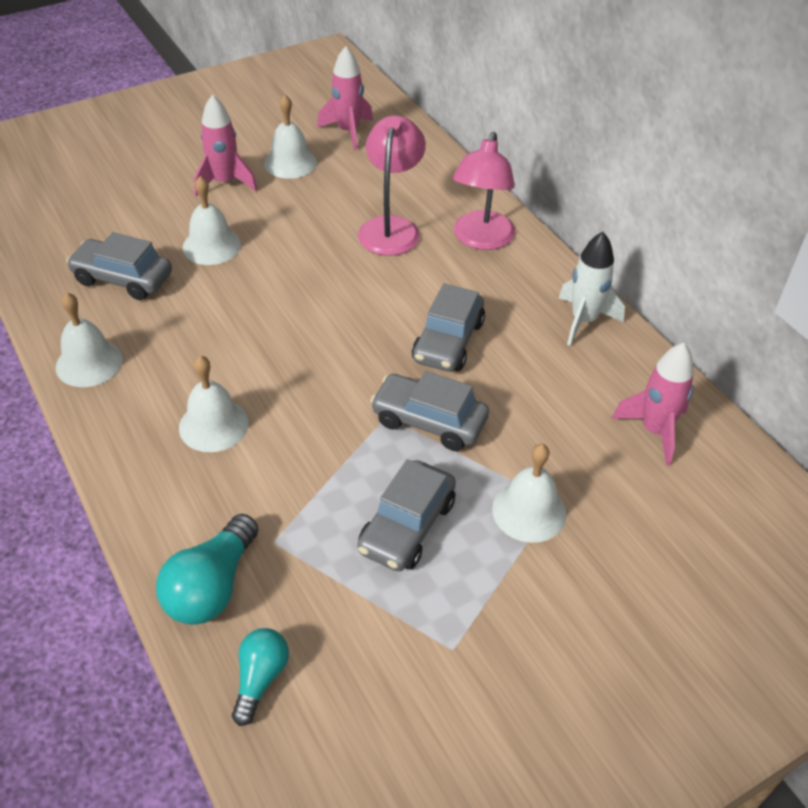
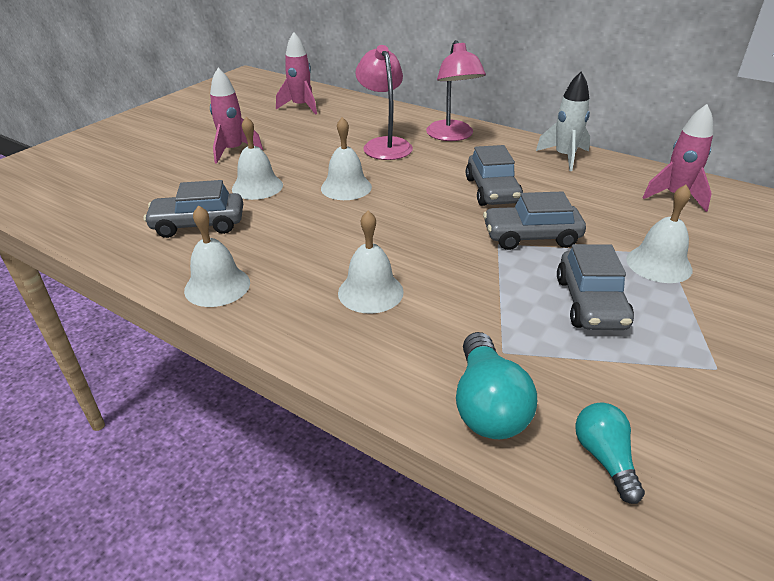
camera: 25 degrees left, 10 degrees down
(290, 162) = (274, 130): white bell -> white bell (346, 187)

